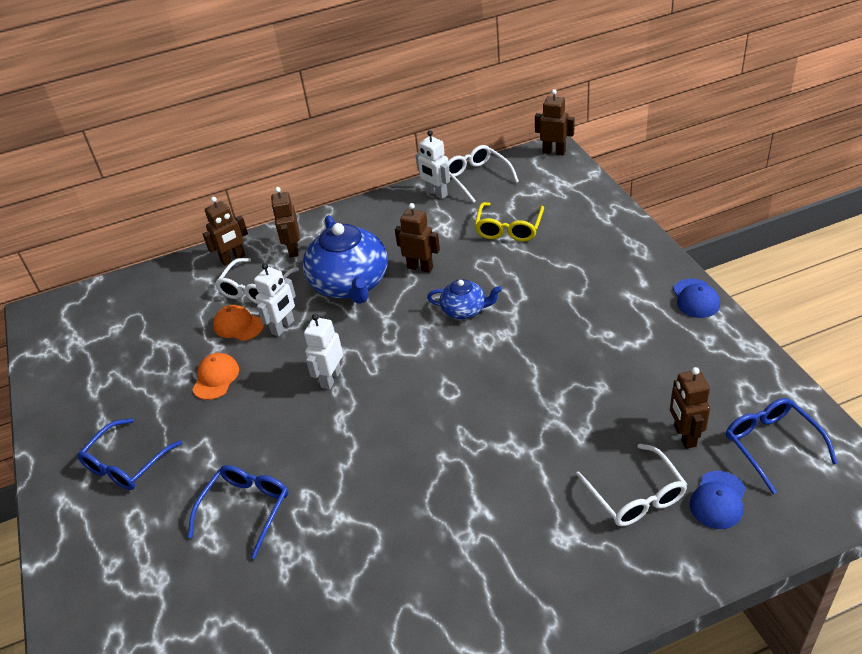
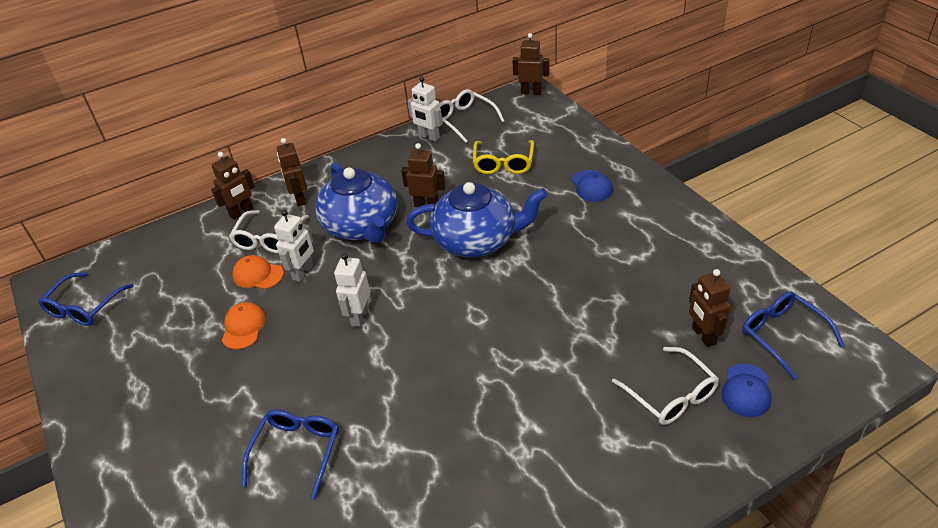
camera: 10 degrees left, 0 degrees up
(127, 463) = (165, 420): blue glasses -> blue glasses (84, 307)
(464, 310) = (476, 240): blue teapot -> blue teapot, size x1.94
(695, 298) = (686, 212): blue cap -> blue cap (592, 186)

